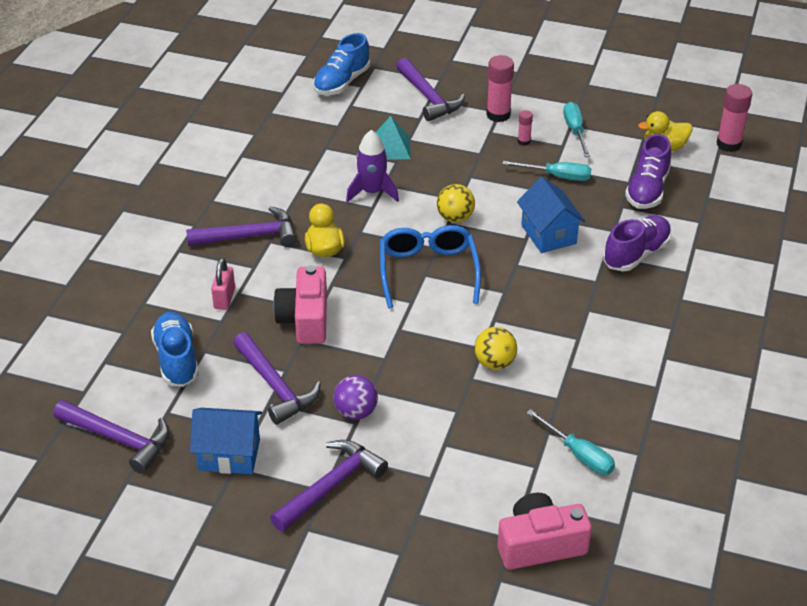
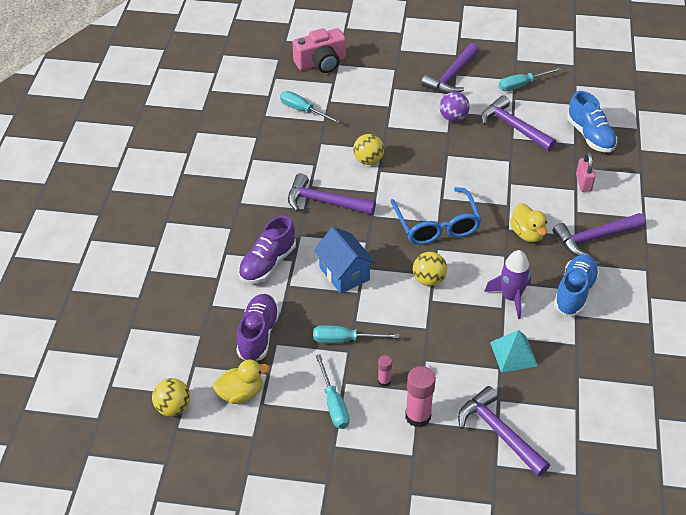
camera: 170 degrees right, 5 degrees up
(119, 439) = (594, 85): purple hammer -> purple hammer (324, 202)
(229, 455) = (521, 85): blue house -> turquoise screwdriver
(305, 319) = (515, 175): pink camera -> none
(342, 82) = (601, 442): blue shoe -> blue shoe (574, 292)
(728, 144) = (173, 408): pink glue stick -> yellow ball

